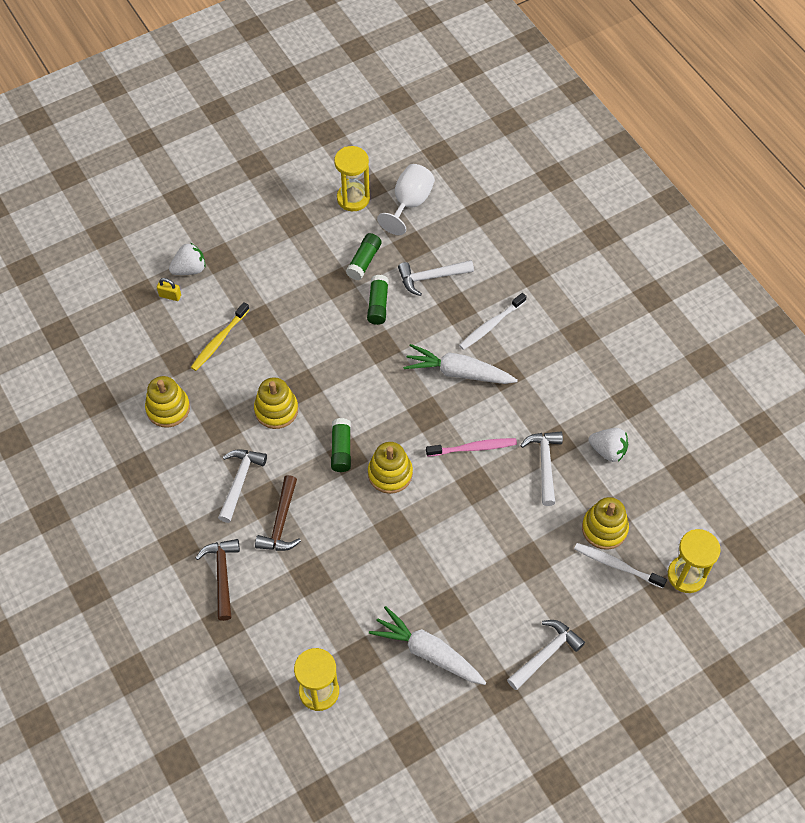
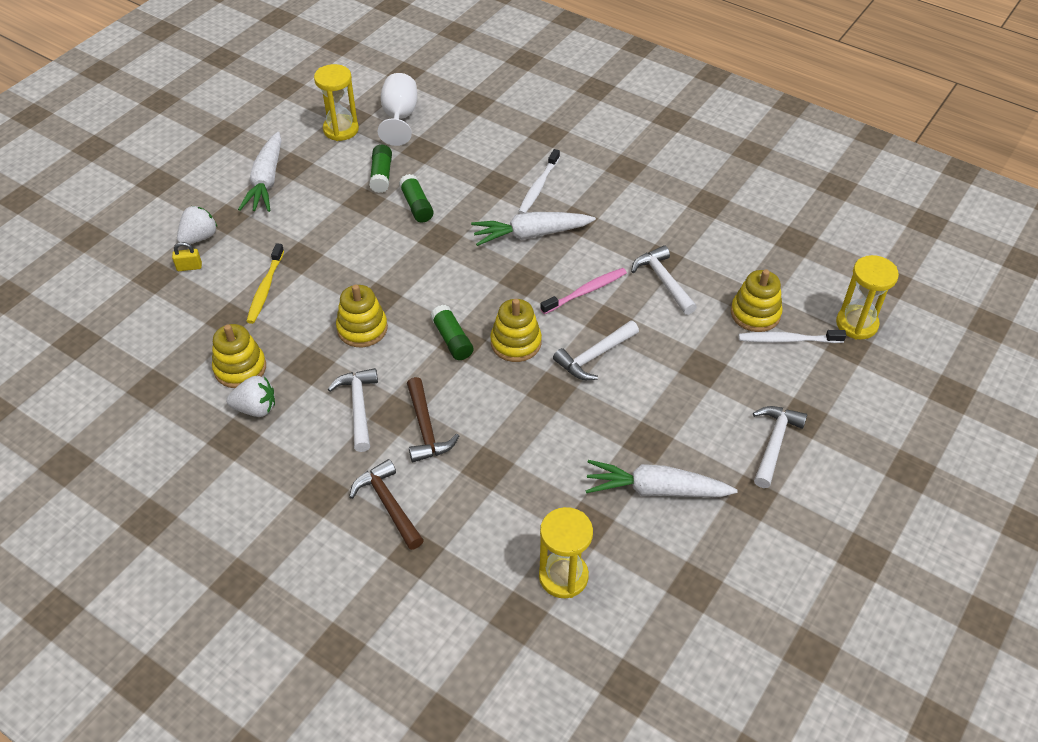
camera: 25 degrees left, 10 degrees down
(267, 231) = (266, 181): none -> white carrot
(431, 277) = (456, 168): white hammer -> white hammer (594, 356)
(608, 450) = (714, 249): white strawberry -> white strawberry (256, 408)

